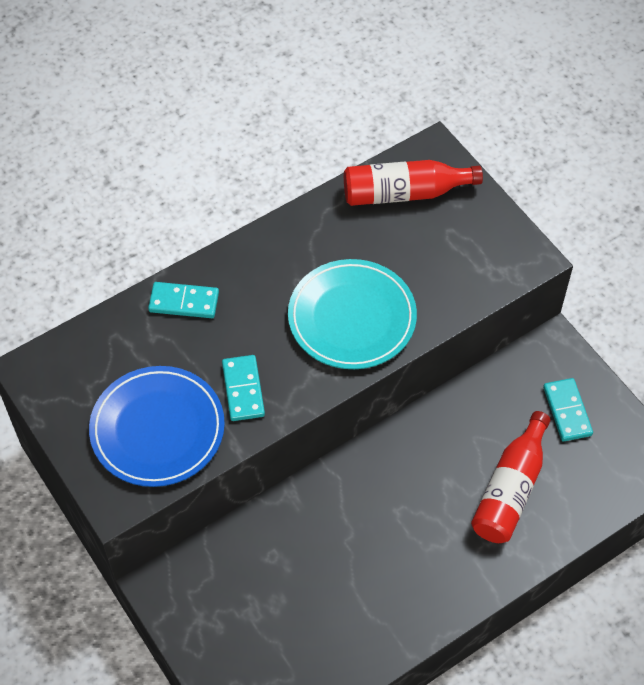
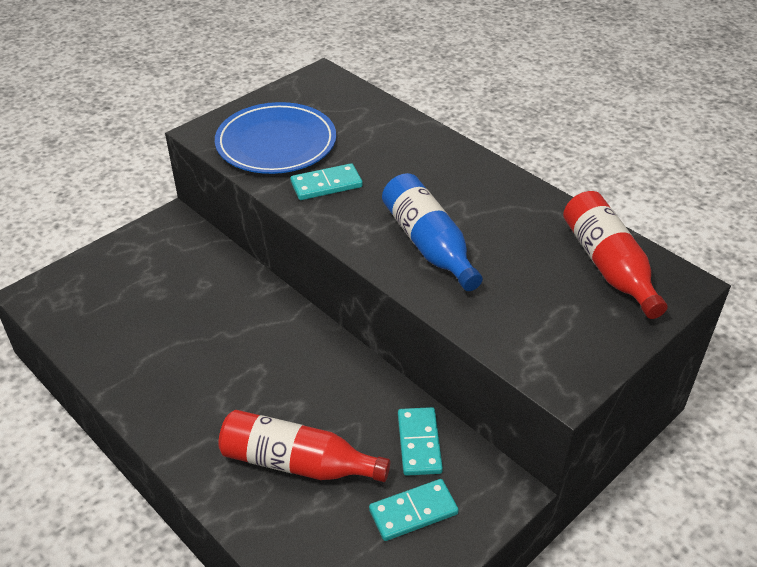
camera: 80 degrees right, 15 degrees down
(184, 302) = (411, 139): turquoise domino -> turquoise domino (419, 443)
(352, 318) = (428, 244): turquoise plate -> blue bottle

